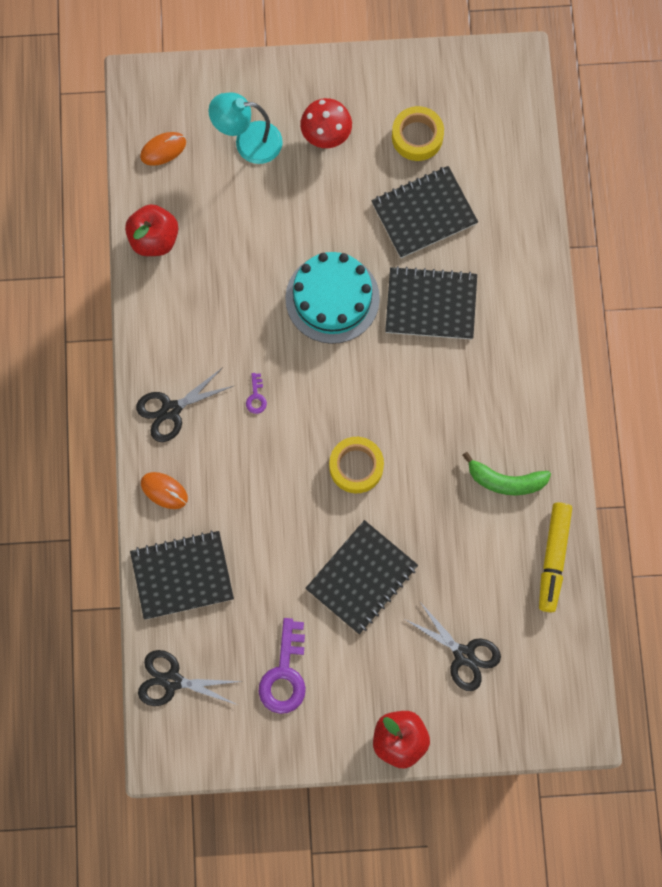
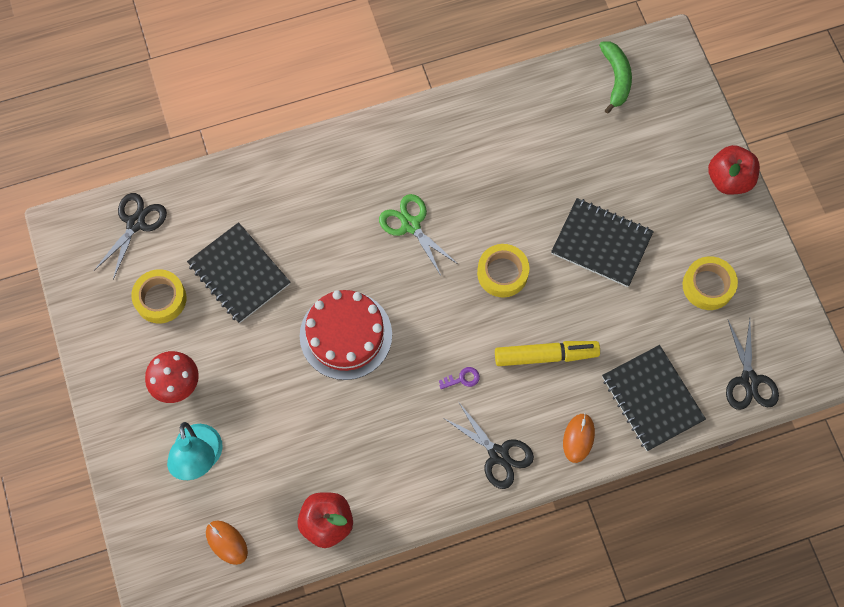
camera: 105 degrees left, 5 degrees down
(285, 674) = (708, 286): purple key -> yellow tape
(332, 298) = (346, 335): turquoise cake -> red cake
(431, 304) = (329, 246): black notebook -> none
(433, 390) = (411, 225): none -> green scissors
(464, 655) = (639, 146): black scissors -> black scissors (135, 223)
(506, 481) = (477, 147): green banana -> green banana (616, 78)
(553, 558) = (533, 96): yellow marker -> yellow marker (546, 356)

